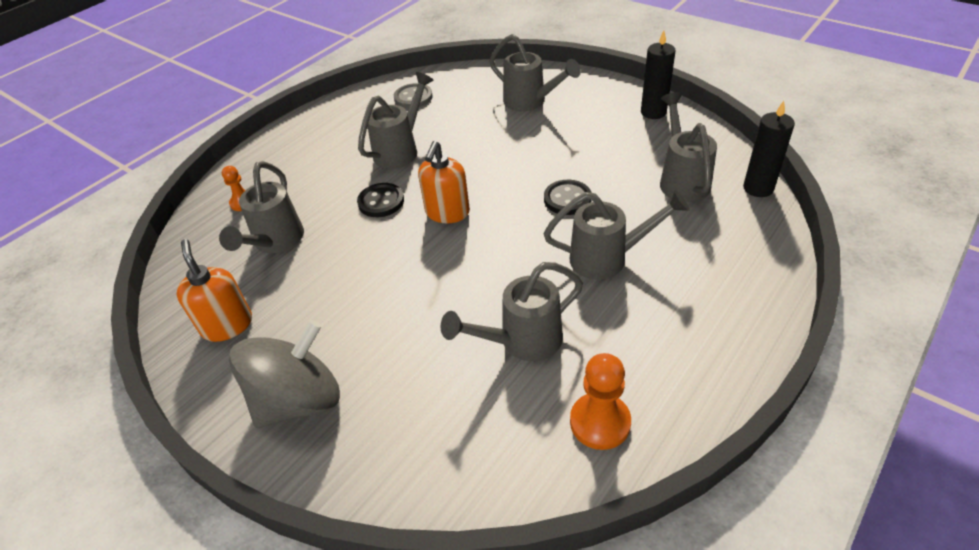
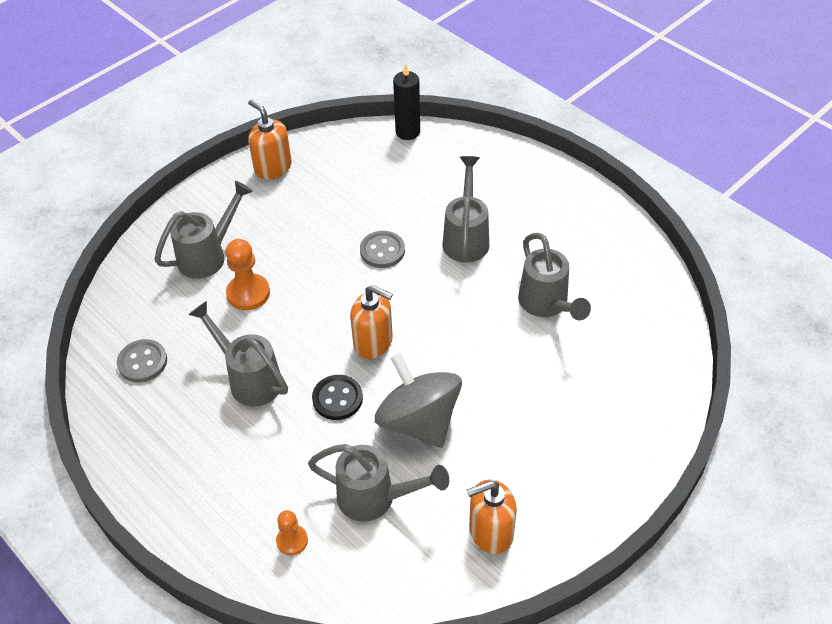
camera: 85 degrees left, 5 degrees up
(299, 400) = (588, 462): grey spinning top -> grey spinning top (419, 421)
(567, 199) = (382, 251): black button -> grey button
(600, 422) = (625, 271): orange pawn -> orange pawn (248, 293)
(653, 112) = (273, 168): black candle -> orange soap dispenser
(681, 179) = (380, 172): grey watering can -> none

